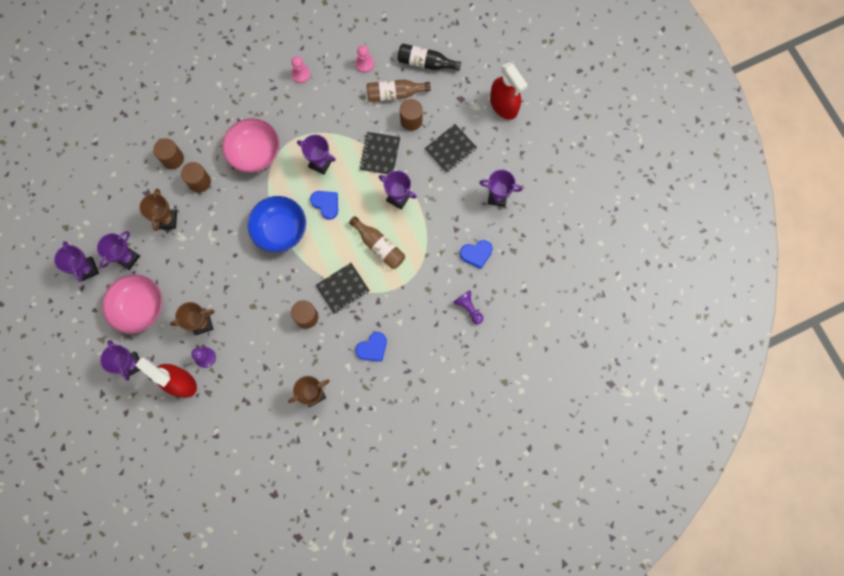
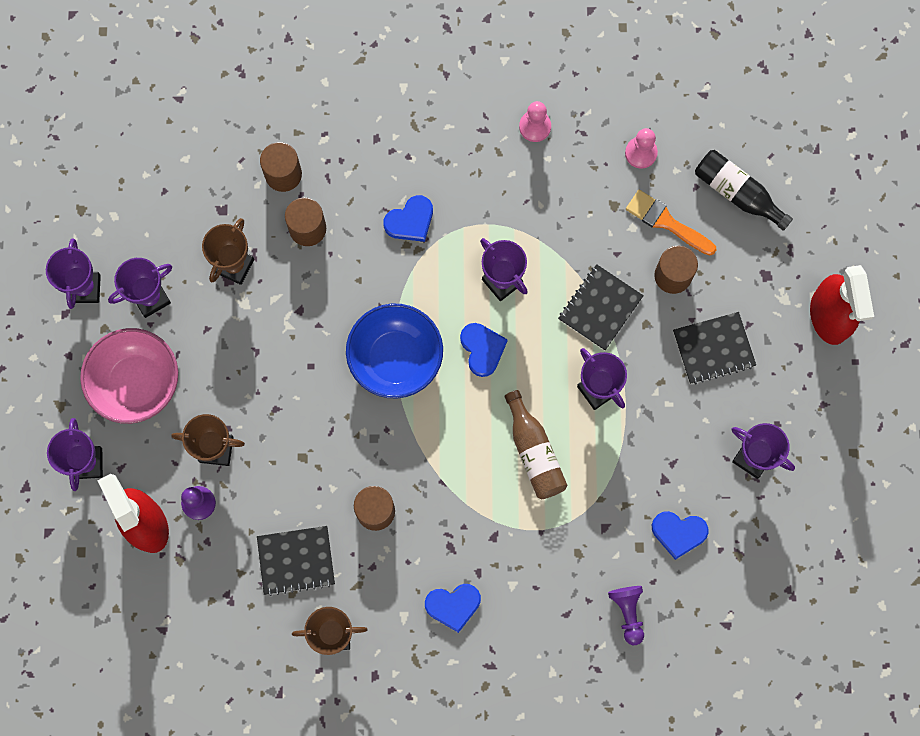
camera: 25 degrees right, 0 degrees up
(255, 153) = (410, 221): pink bowl -> blue heart
(343, 288) = (449, 493): black notebook -> black notebook (296, 561)
(395, 94) = (666, 222): brown bottle -> orange brush

